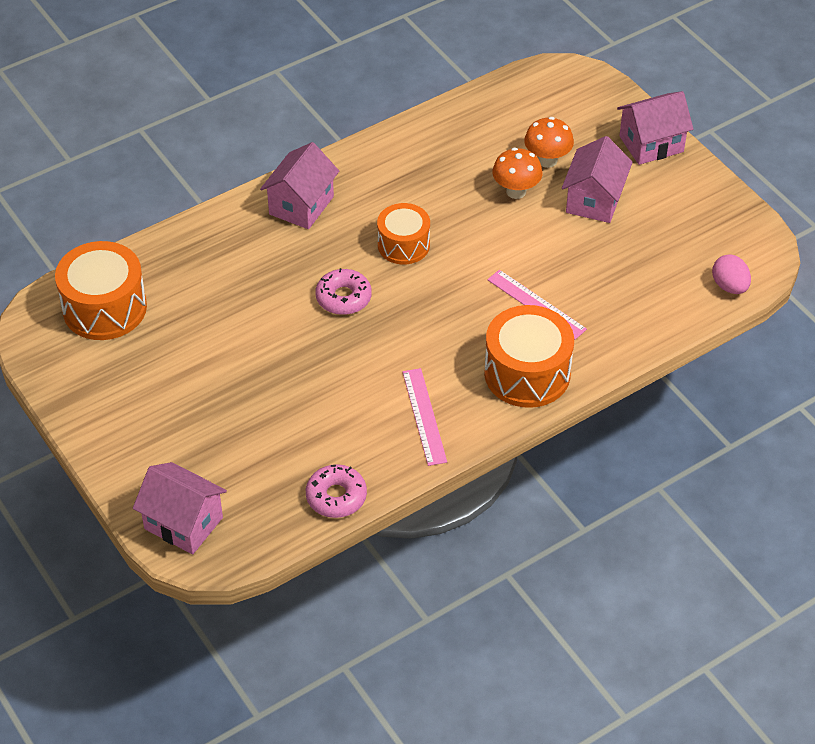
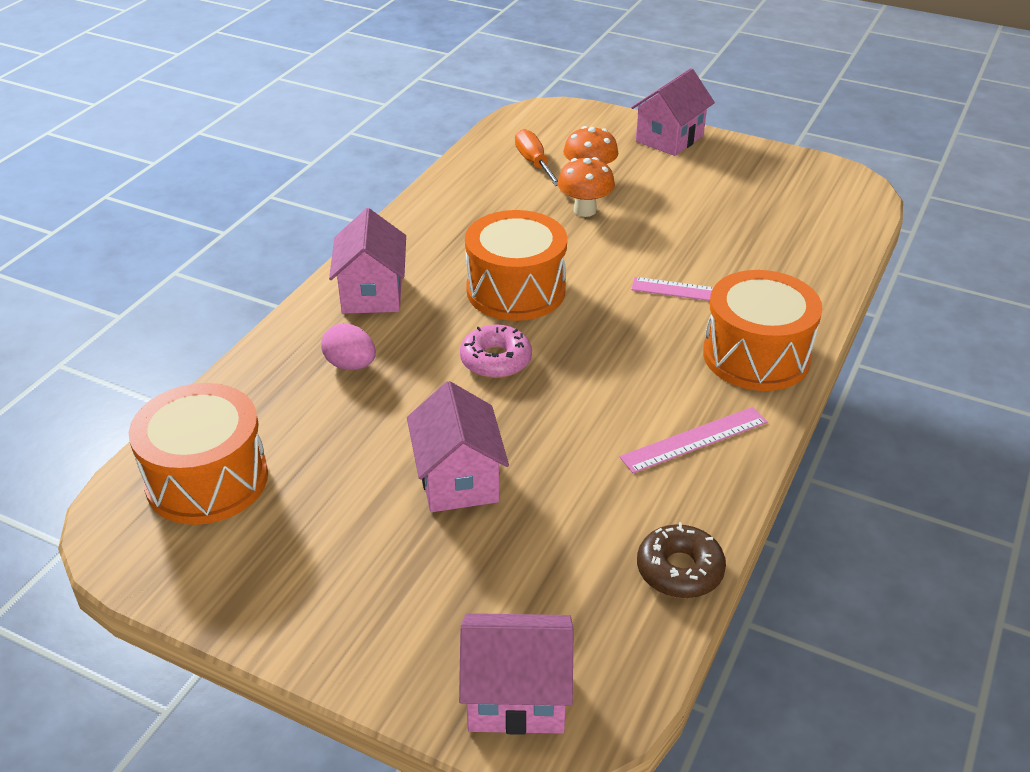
camera: 30 degrees left, 10 degrees down
(336, 497) = (679, 570): pink donut -> brown donut
(403, 245) = (516, 290): orange drum -> orange drum, size x1.55
(424, 416) = (694, 439): pink ruler -> pink ruler turned 75 degrees counterclockwise
(516, 127) = (534, 163): none -> orange screwdriver
(594, 200) = (665, 193): pink house -> pink house (458, 479)
(729, 286) = (856, 217): pink egg -> pink egg (350, 365)

